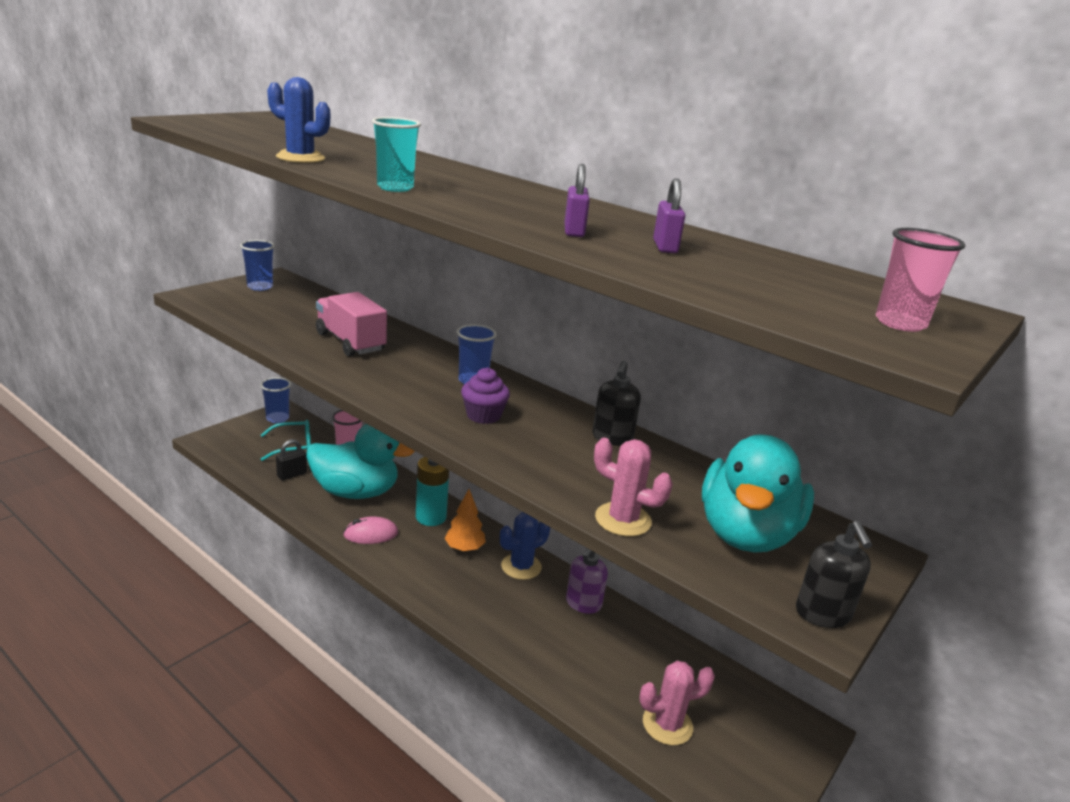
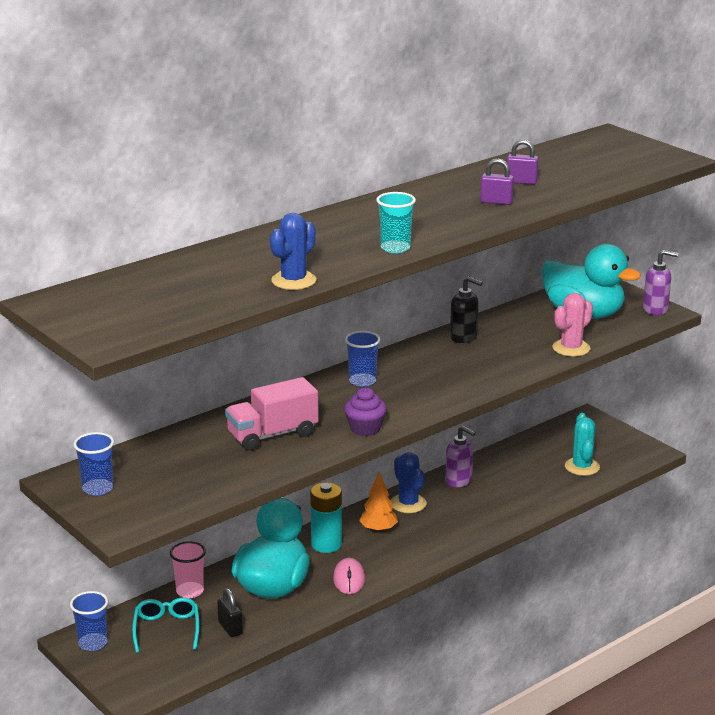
camera: 75 degrees left, 0 degrees up
(483, 415) = (428, 381): purple cupcake -> purple cupcake (365, 428)
(667, 725) = (582, 467): pink cactus -> turquoise cactus
(823, 614) = (655, 309): black soap dispenser -> purple soap dispenser
(900, 323) = (636, 152): pink cup -> none

